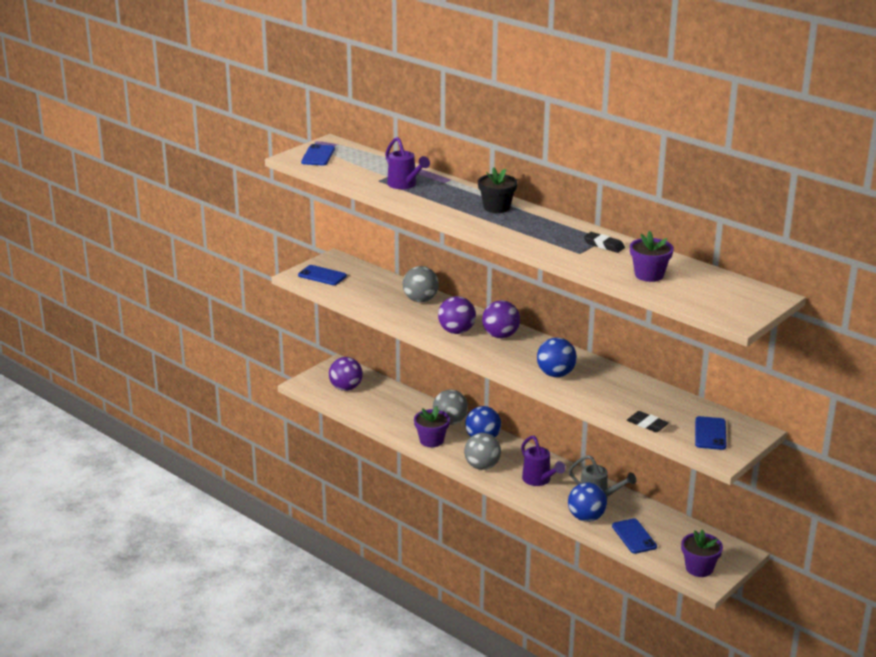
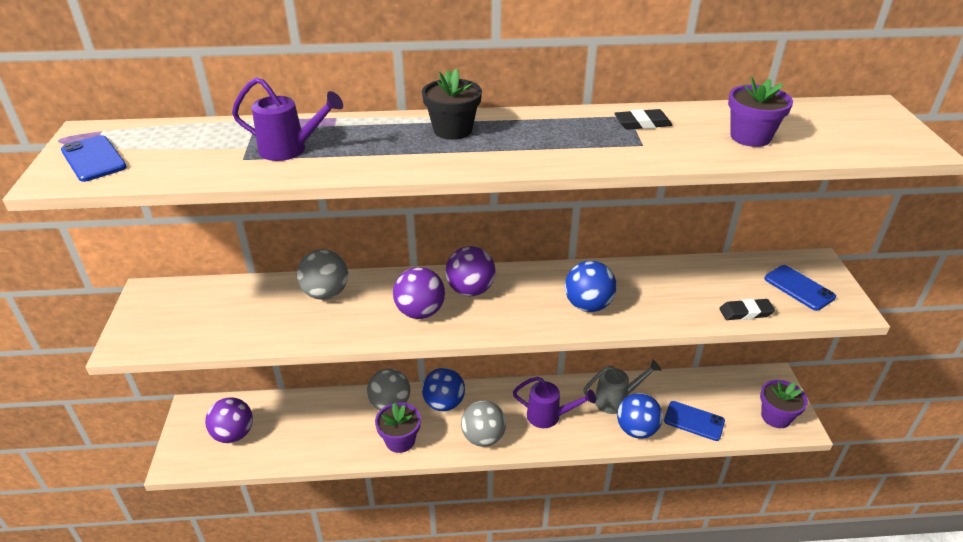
camera: 45 degrees left, 10 degrees up
(322, 276) = (160, 326): blue phone -> none

